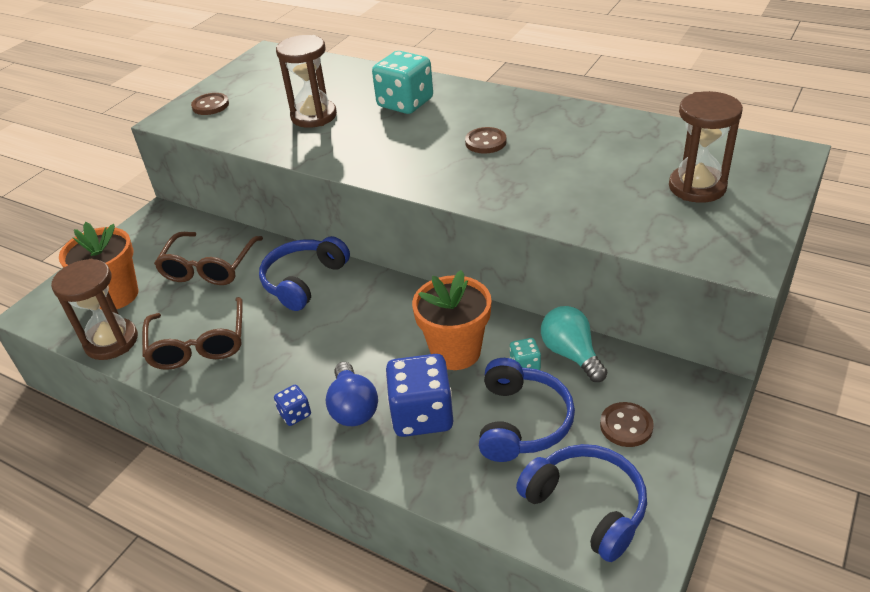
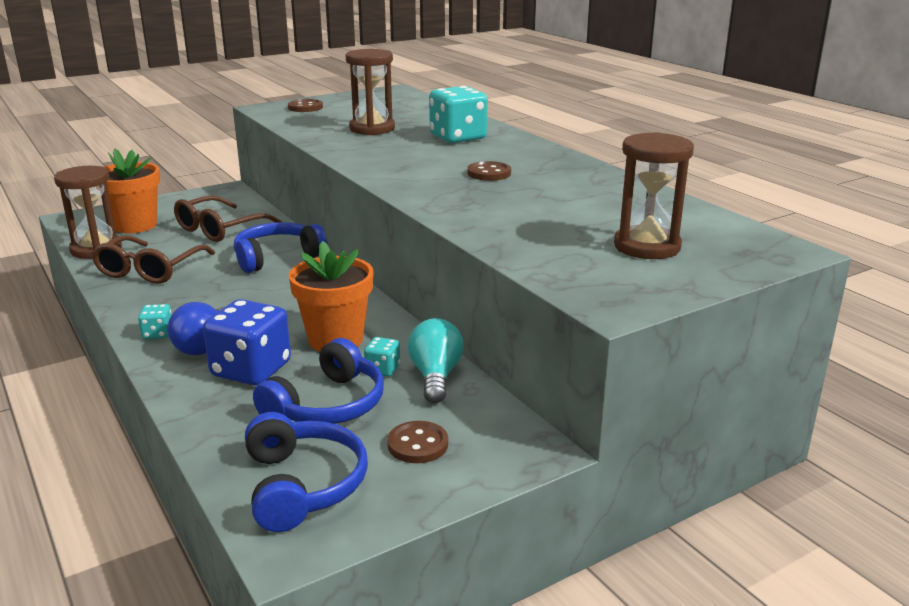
camera: 25 degrees right, 15 degrees down
(295, 414) = (158, 333): blue dice -> turquoise dice

